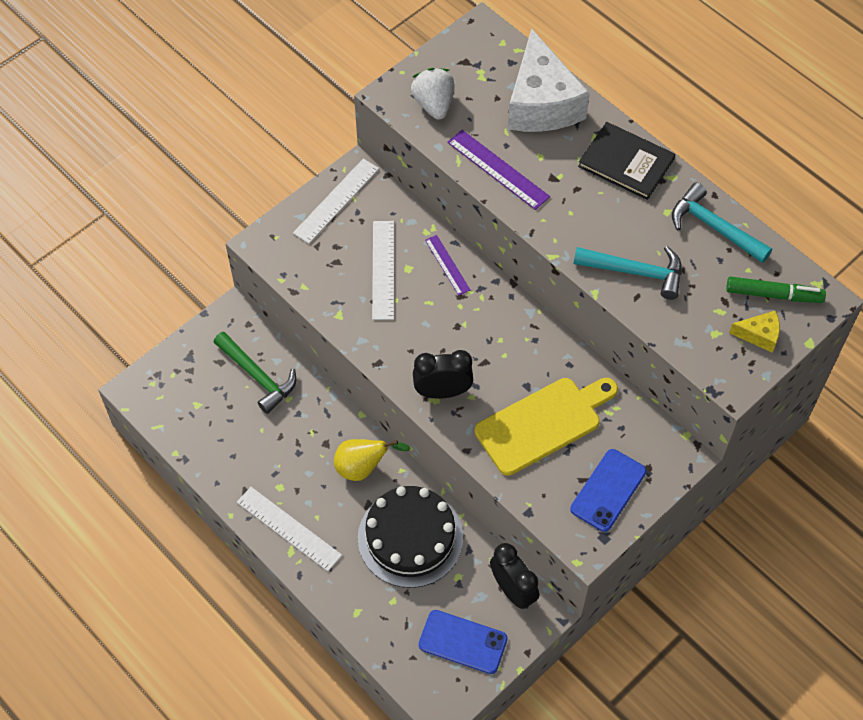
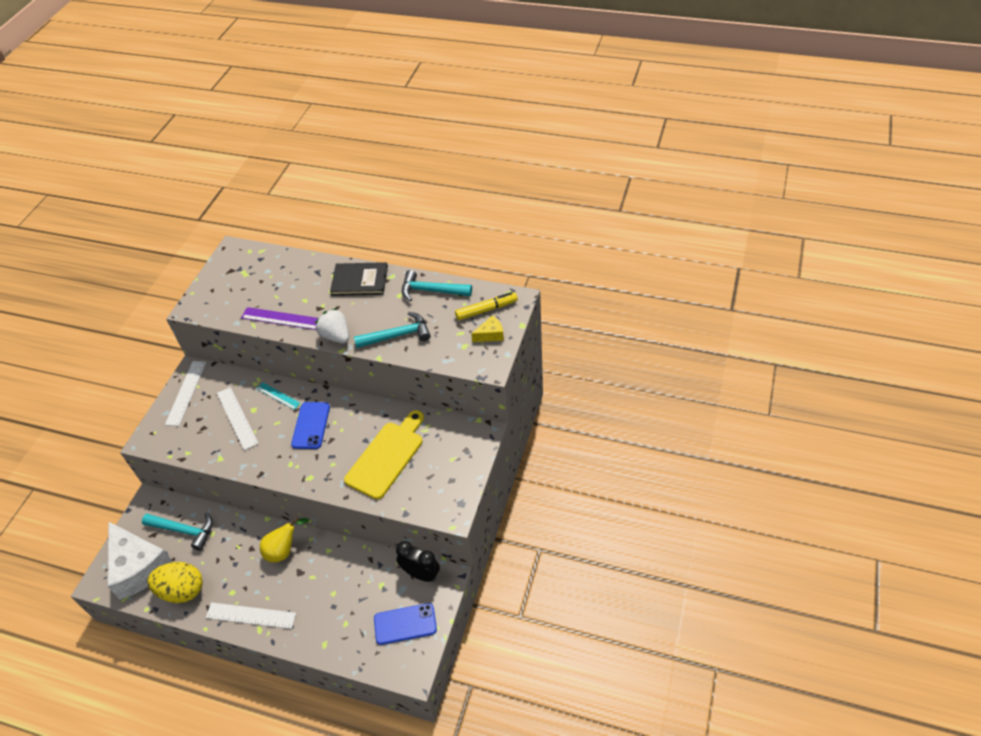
camera: 25 degrees left, 10 degrees down
(224, 453) = (182, 590): none -> yellow egg
(257, 376) = (184, 530): green hammer -> turquoise hammer
(410, 537) = (337, 577): black cake -> none
(434, 104) = (221, 301): white strawberry -> white strawberry (336, 336)
(442, 392) = (312, 470): black clock -> none
(447, 265) = (278, 395): purple ruler -> turquoise ruler
(541, 103) = (290, 272): white cheese -> white cheese (139, 567)
(608, 490) = (448, 475): blue phone -> blue phone (311, 425)
(773, 295) = (486, 310): green marker -> yellow marker

